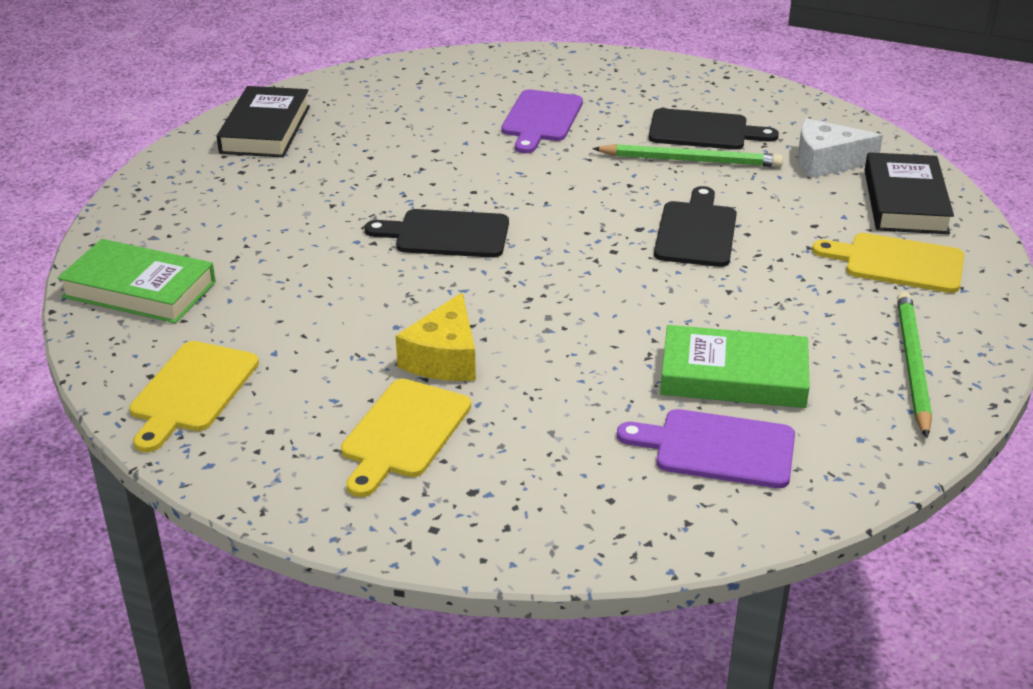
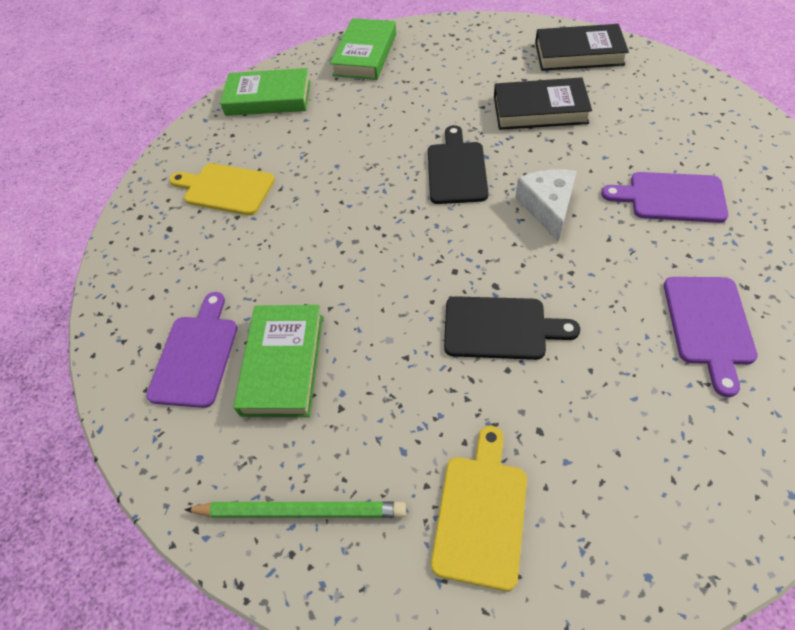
camera: 90 degrees right, 20 degrees up
(192, 391) = (268, 98): yellow cutting board -> green book
(444, 358) = (302, 194): yellow cheese -> none
(691, 160) = (638, 317): green pencil -> none
(703, 131) = (708, 325): black cutting board -> purple cutting board
(826, 162) = (688, 448): white cheese -> white cheese (547, 207)
(905, 201) = (622, 534): black book -> black book (540, 110)

